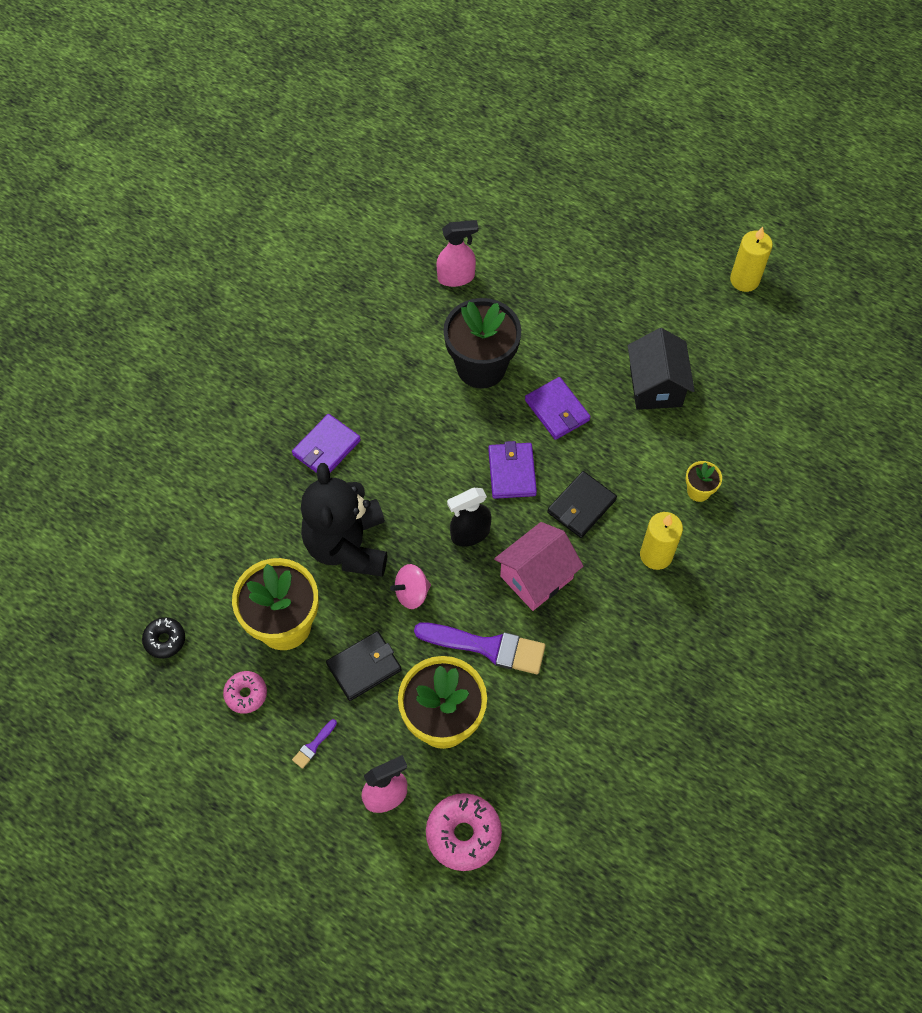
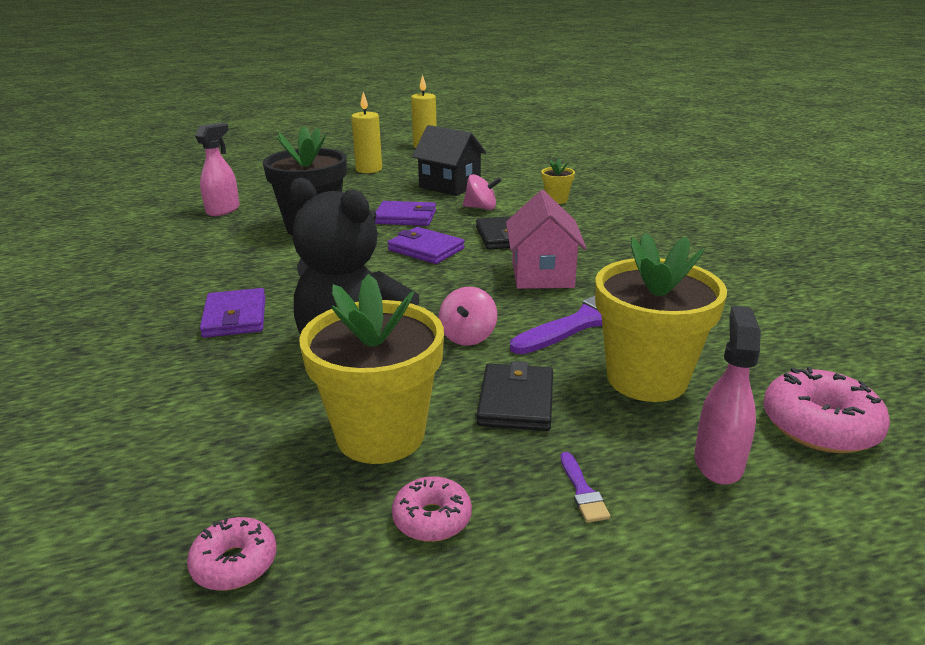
camera: 50 degrees left, 35 degrees down
(165, 640) = (235, 563): black donut -> pink donut
(470, 534) = (452, 286): black spray bottle -> none
(627, 448) = (481, 208): none -> pink spinning top
(656, 555) = (590, 228): yellow candle -> yellow candle (369, 169)

